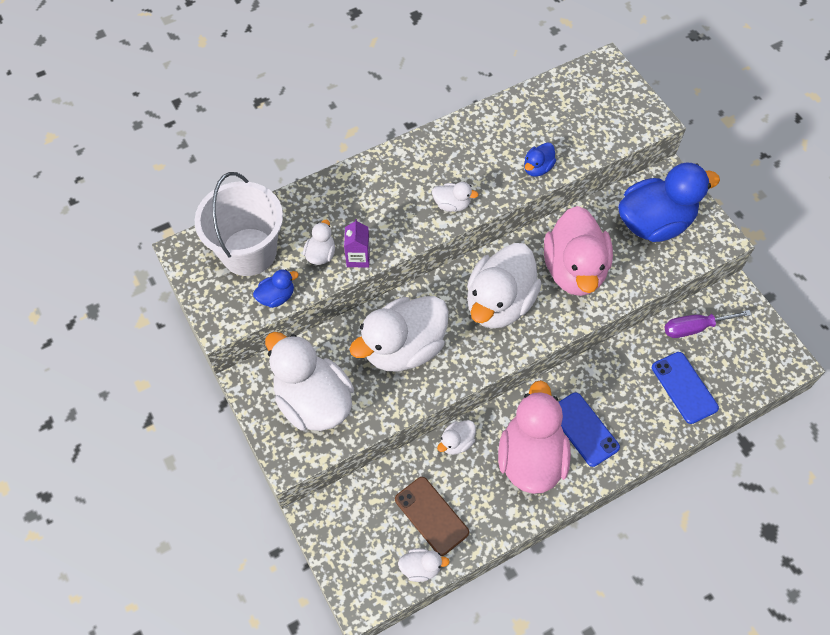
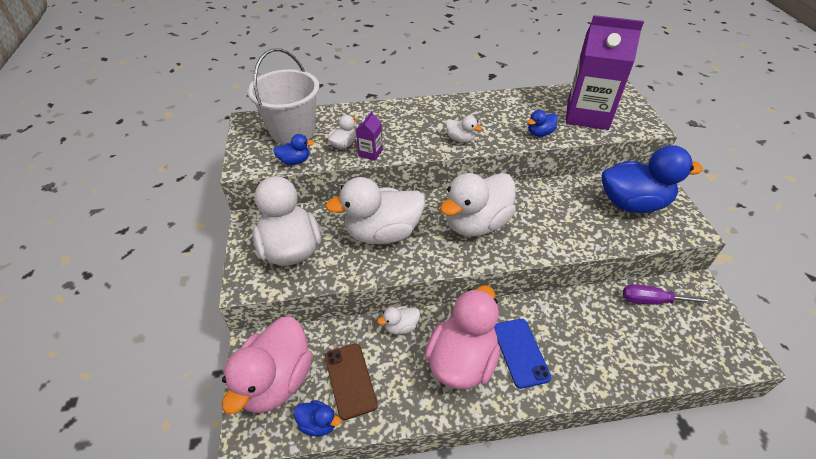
camera: 20 degrees right, 15 degrees down
(421, 568) = (318, 424): white duck -> blue duck
(574, 270) = (550, 218): pink duck -> pink duck (276, 381)
(582, 122) = (587, 115): none -> purple carton
(684, 387) = (630, 347): blue phone -> none

